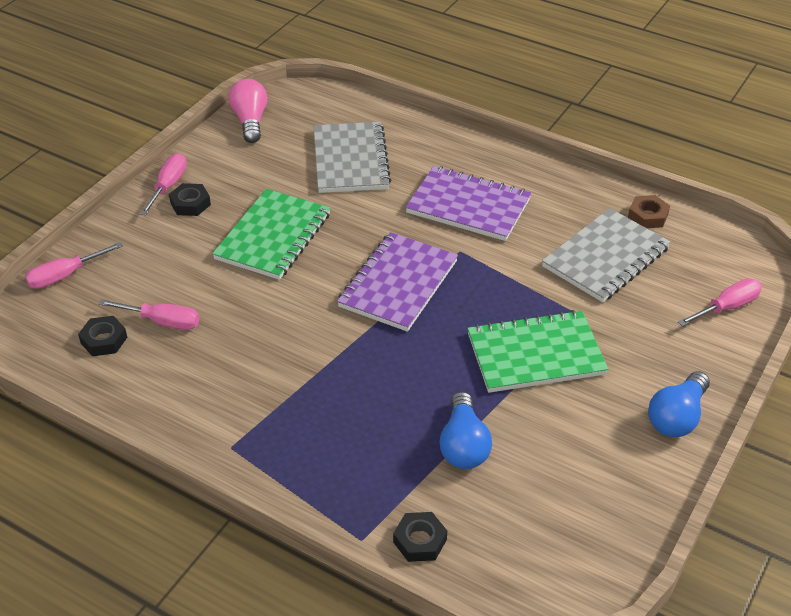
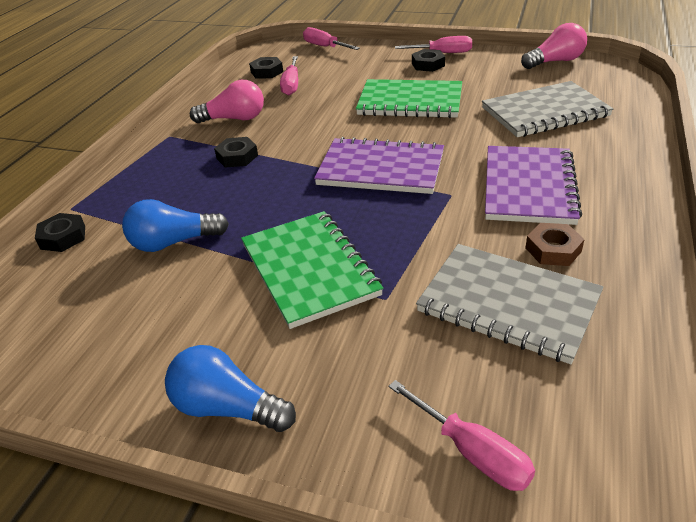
camera: 80 degrees right, 5 degrees down
(223, 382) = (234, 119): none -> pink light bulb
(319, 386) = (237, 157): none -> black nut
(648, 216) = (629, 336): brown nut -> brown nut (553, 250)

